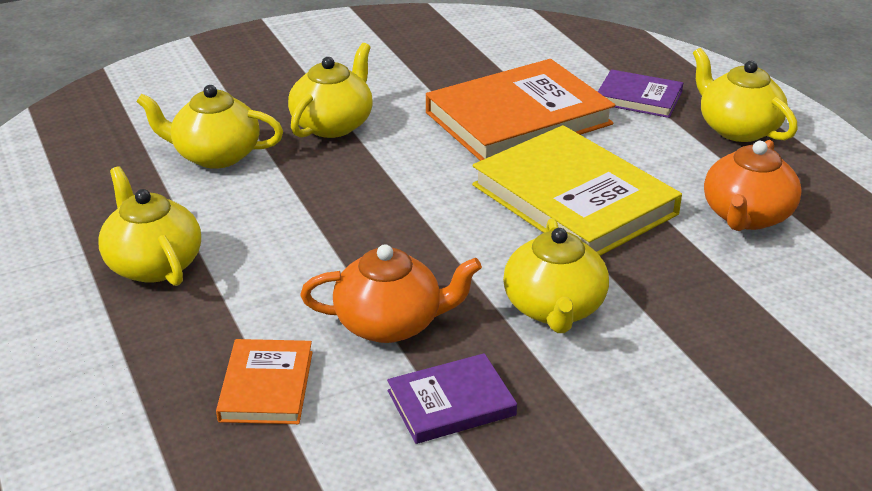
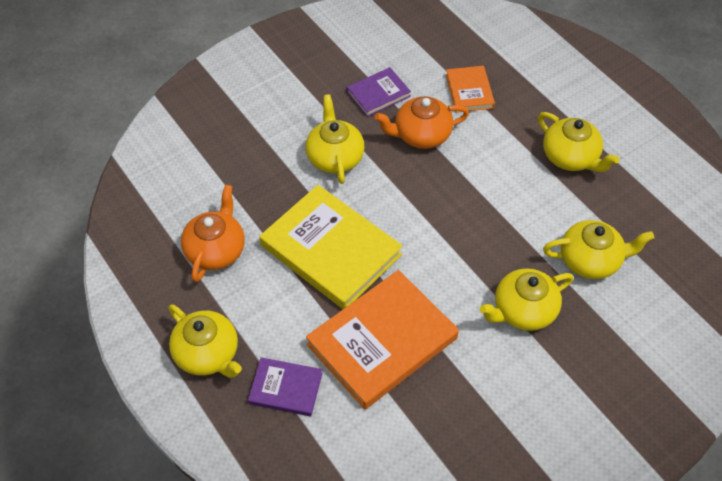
camera: 170 degrees right, 20 degrees up
(333, 124) = (523, 311): yellow teapot -> yellow teapot turned 45 degrees clockwise

